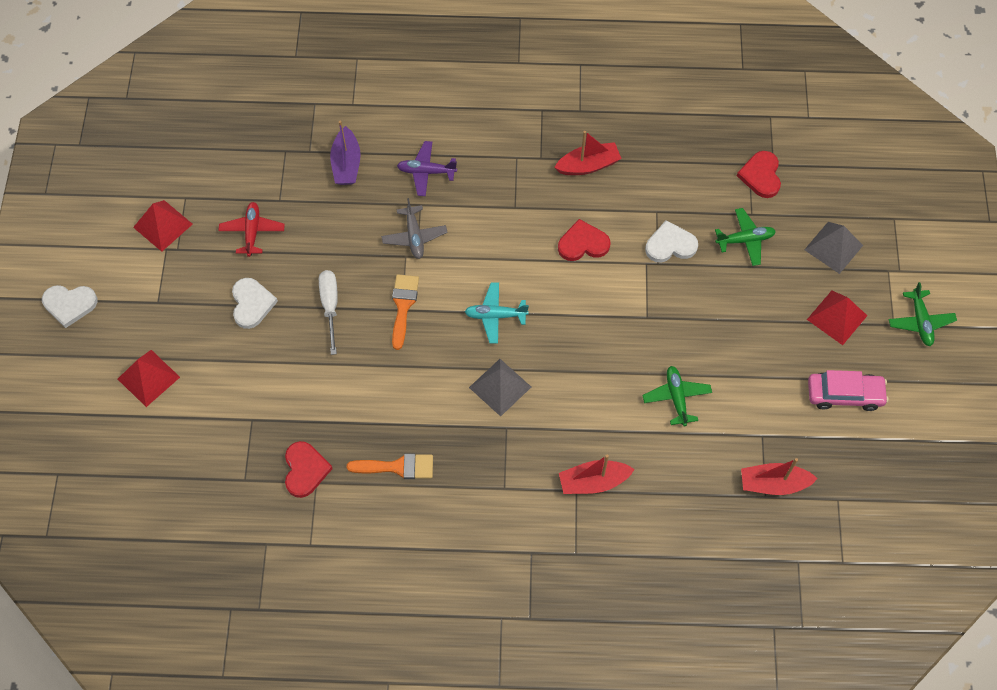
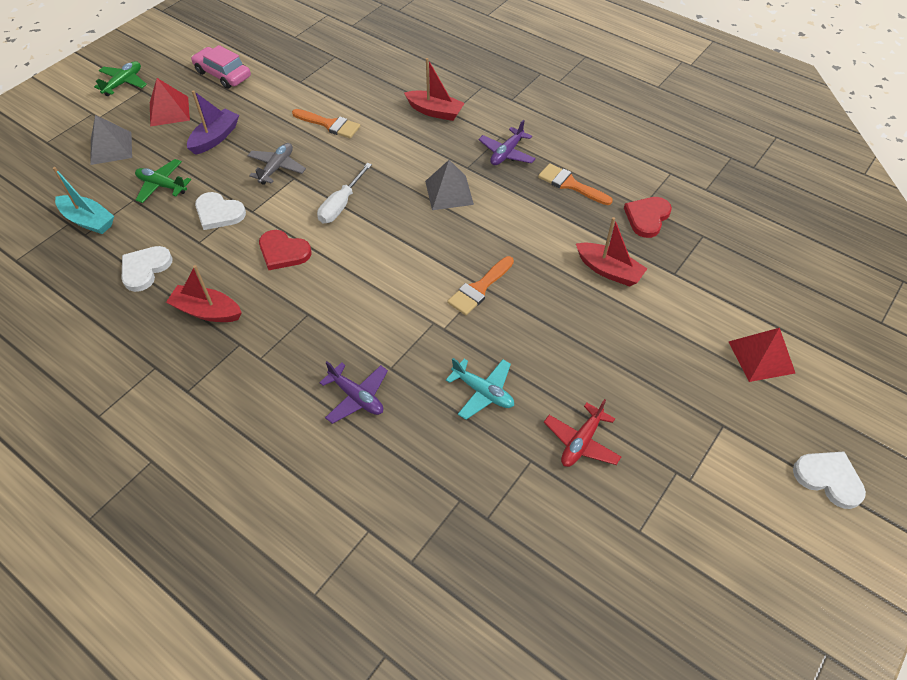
camera: 145 degrees left, 10 degrees down
(163, 225) = (682, 511): red pyramid -> none
(252, 304) = (622, 368): white heart -> white heart (145, 269)
(330, 306) = (546, 324): white screwdriver -> white screwdriver (341, 205)
(346, 164) = (430, 457): purple boat -> purple boat (215, 138)
(414, 236) = (421, 341): grey plane -> grey plane (277, 168)
(482, 469) = (506, 153): none -> purple plane
(495, 315) = (407, 240): turquoise plane -> turquoise plane (483, 392)
(676, 397) = (330, 124): green plane -> orange brush
(761, 176) = (88, 221): red heart -> turquoise boat
(773, 483) = (322, 59): red boat -> red boat (609, 270)

